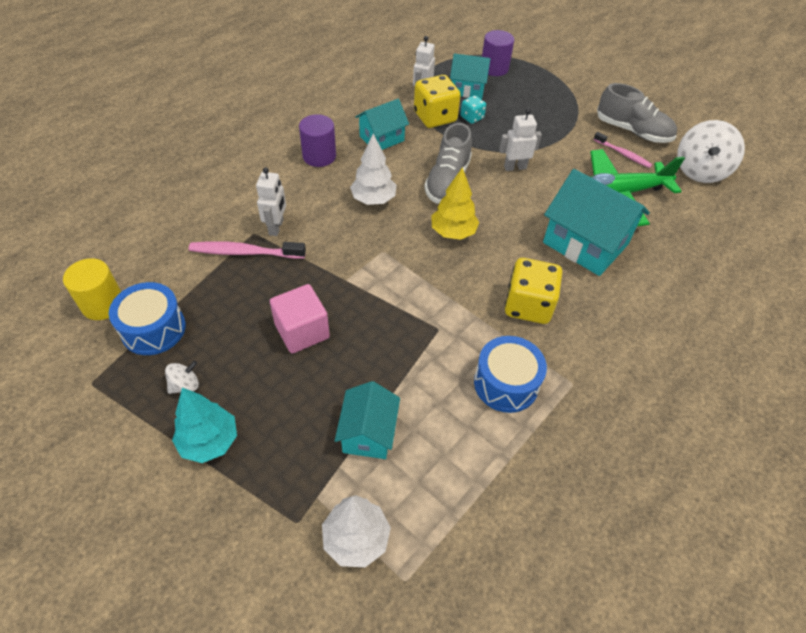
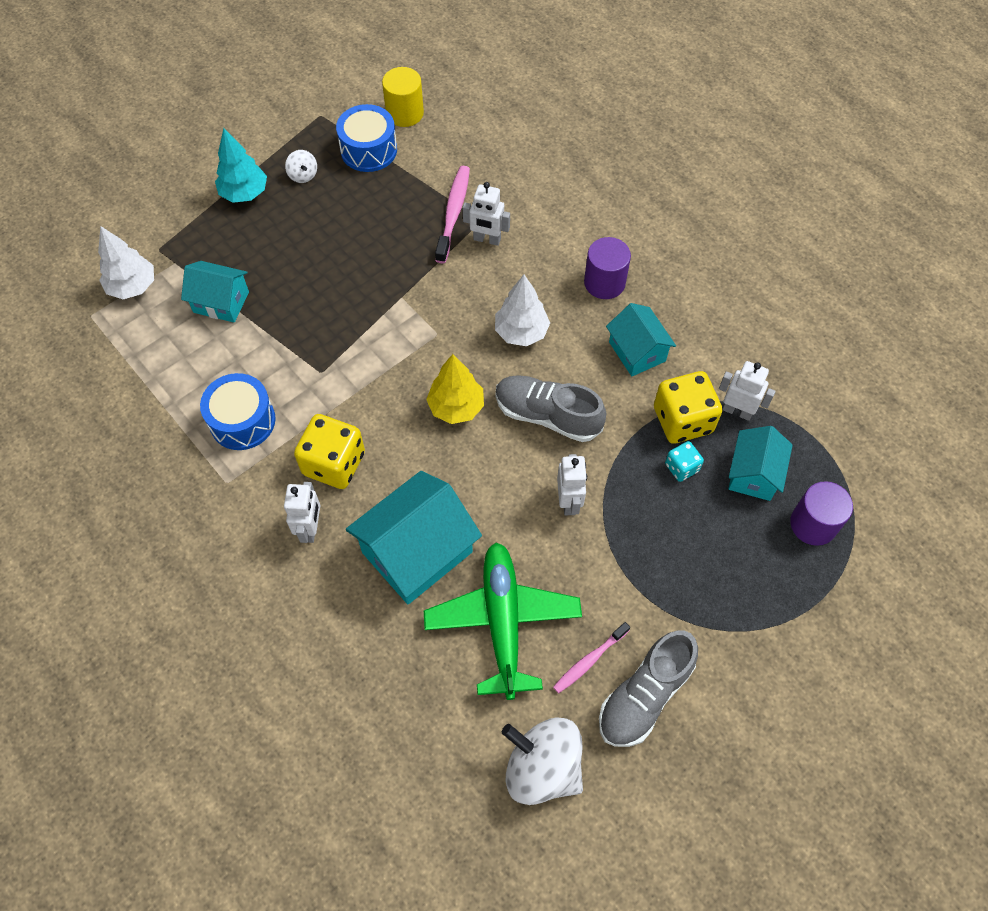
camera: 100 degrees right, 10 degrees up
(302, 331) = (343, 258): pink cube -> none
(592, 313) = (310, 528): none -> white robot

